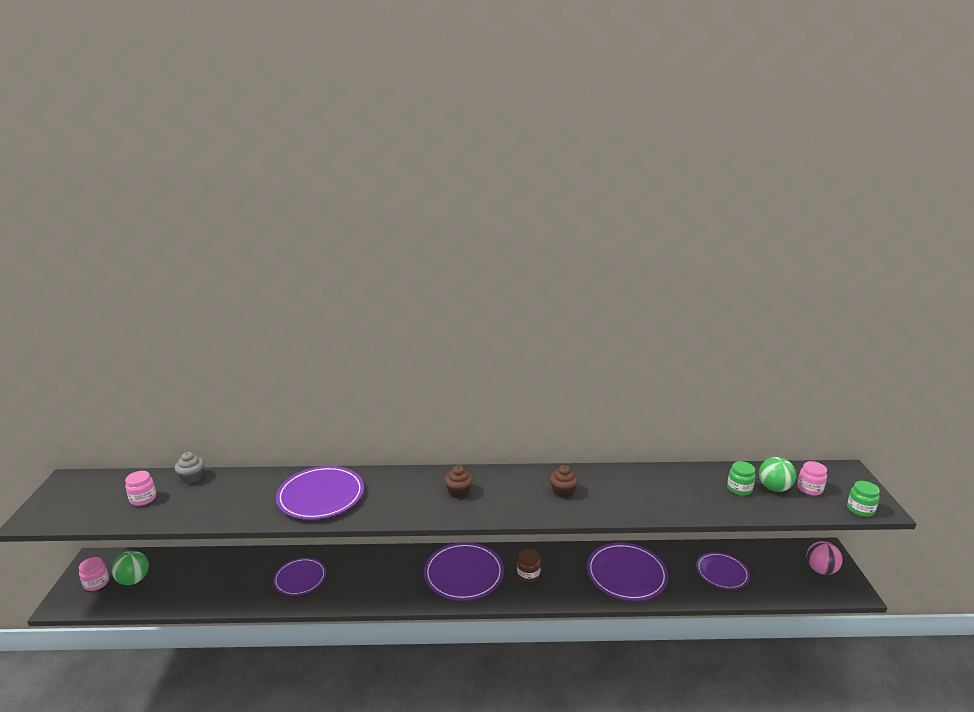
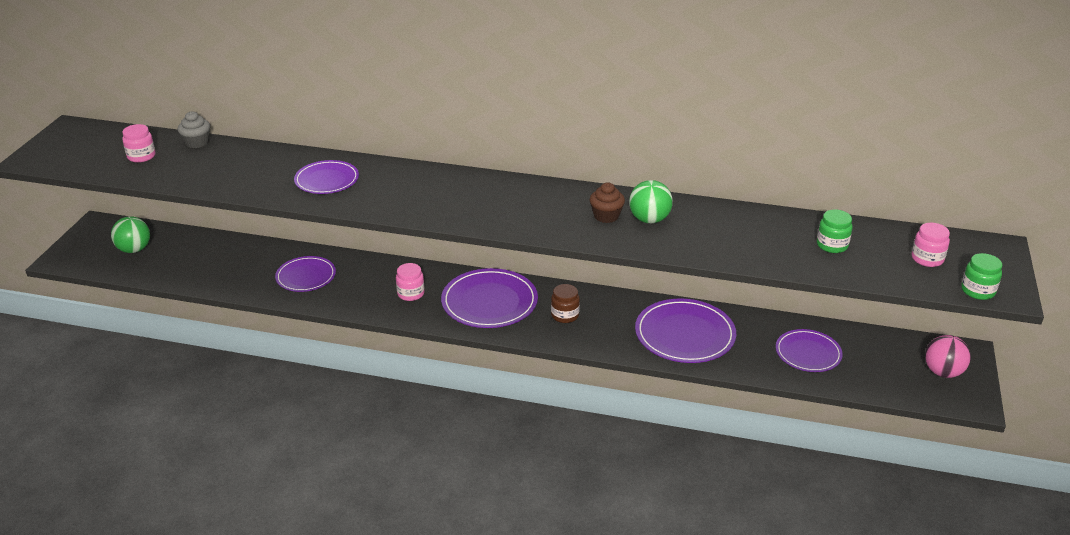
camera: 15 degrees right, 10 degrees up
(96, 583) = (97, 246): pink jar -> pink jar (411, 294)
(321, 496) = (327, 180): purple plate -> purple plate, size x0.64
(458, 492) = (482, 198): brown cupcake -> none
(774, 488) = (879, 251): green ball -> green ball (649, 220)

